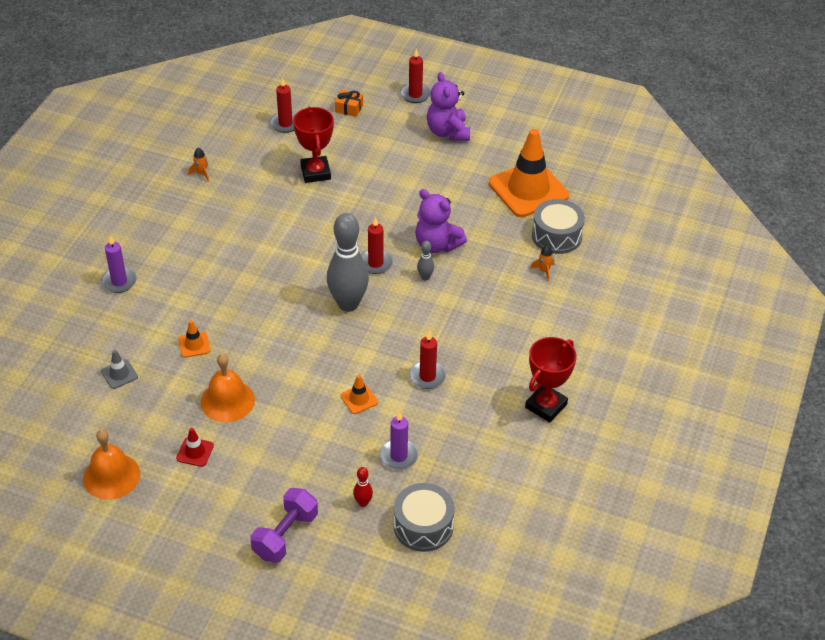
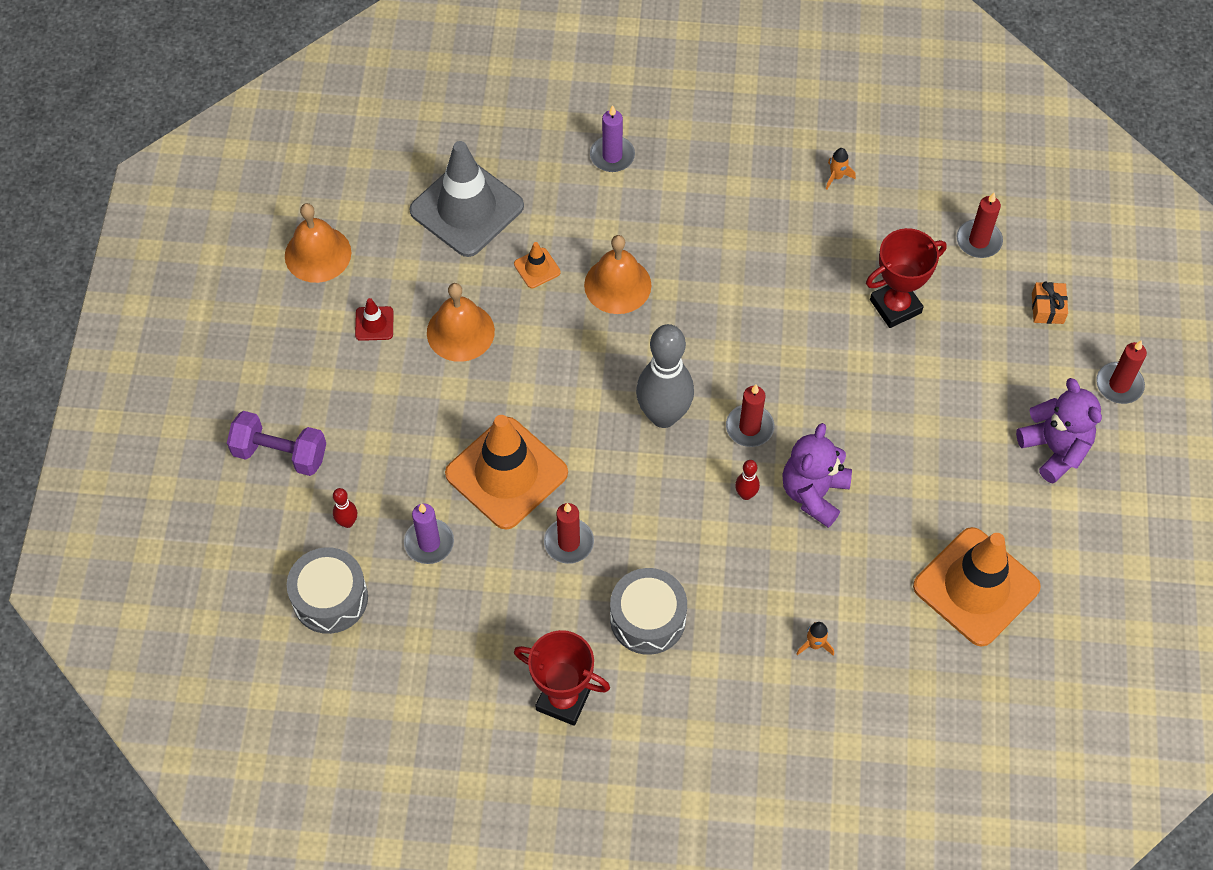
camera: 75 degrees right, 15 degrees up
(119, 374) = (467, 208): grey traffic cone -> grey traffic cone, size x2.42
(231, 304) = (617, 285): none -> orange bell
(359, 399) = (506, 473): orange traffic cone -> orange traffic cone, size x2.42
(425, 277) = (746, 494): grey bowling pin -> red bowling pin
(448, 132) = (1054, 449): purple teddy bear -> purple teddy bear turned 90 degrees clockwise
(556, 236) = (893, 646): grey drum -> grey drum (648, 619)

